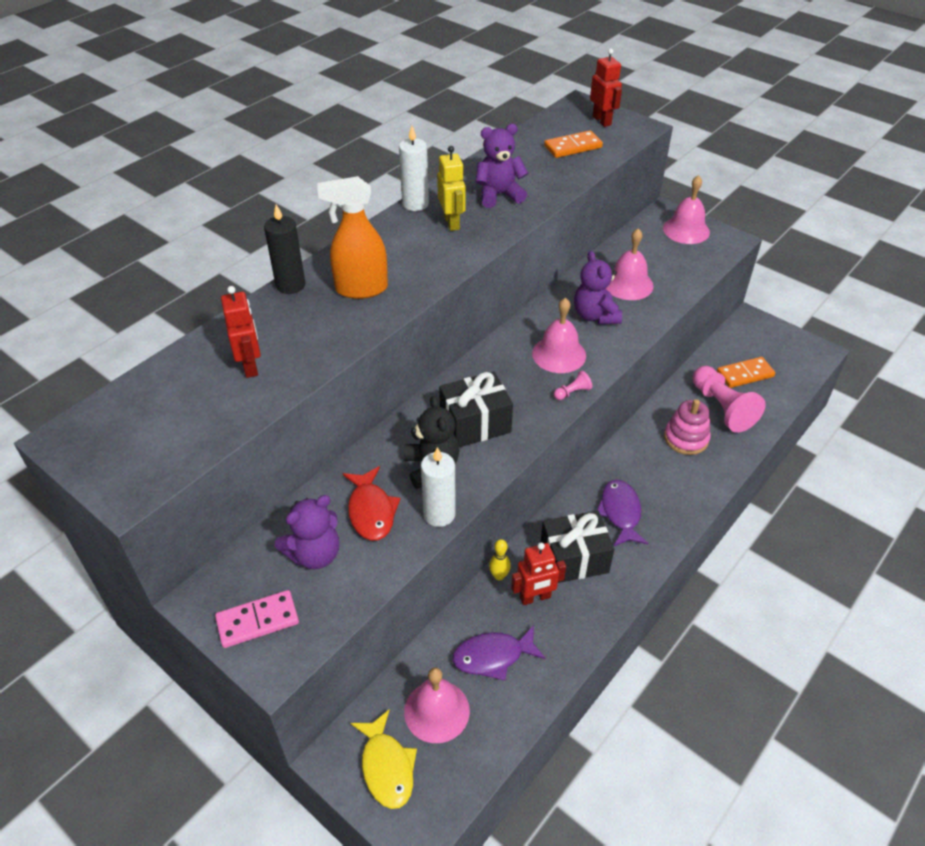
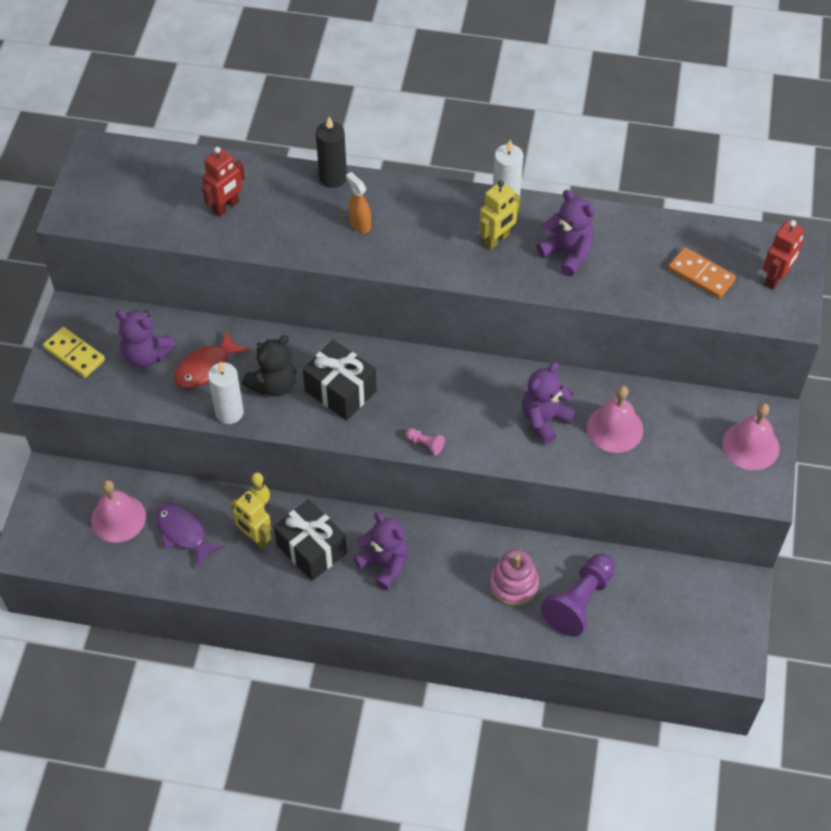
camera: 60 degrees right, 10 degrees up
(257, 621) = (74, 354): pink domino -> yellow domino
(361, 289) = (359, 224): orange spray bottle -> orange spray bottle, size x0.55
(386, 766) = (60, 509): yellow fish -> none
(535, 597) = (255, 537): red robot -> yellow robot
(559, 354) = (469, 413): pink bell -> none
(620, 512) = (384, 564): purple fish -> purple teddy bear
(722, 408) = (579, 601): pink pawn -> purple pawn
(745, 374) = (646, 606): orange domino -> none

